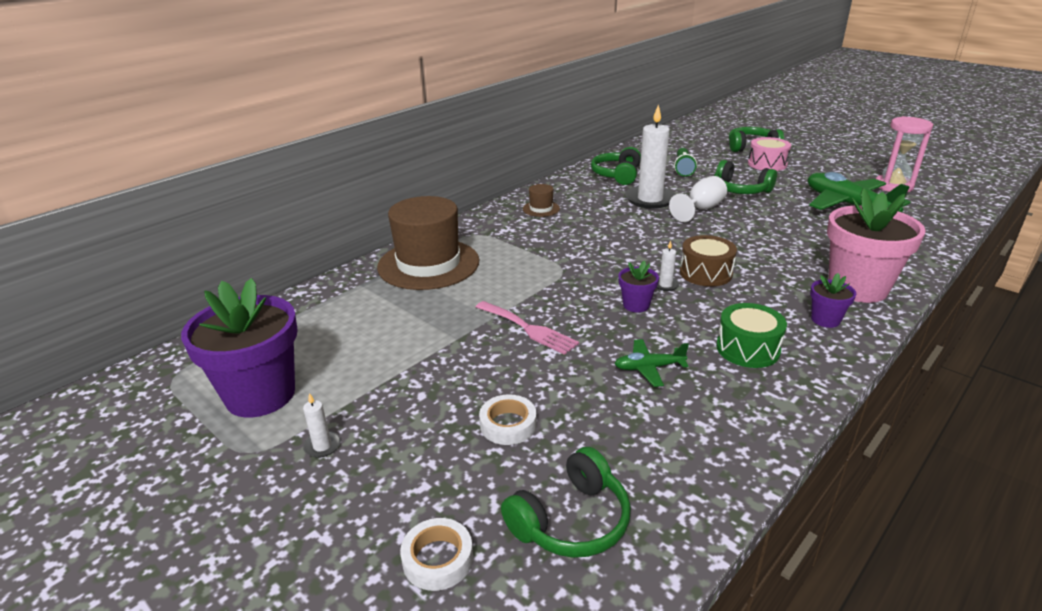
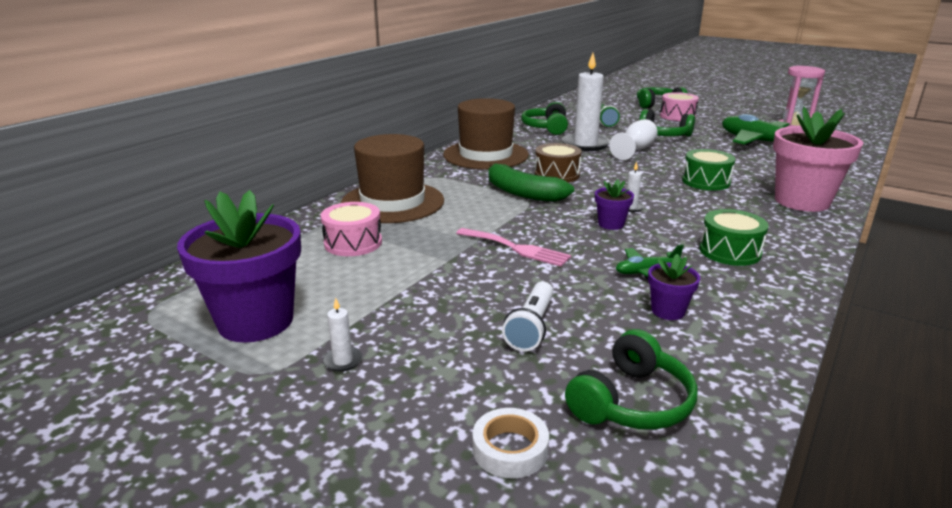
camera: 10 degrees left, 5 degrees down
(375, 311) = (353, 243): none -> pink drum
(508, 424) = (531, 327): white tape -> white flashlight
(541, 209) = (485, 155): brown hat -> brown hat, size x2.35
(560, 260) = (522, 193): none -> green banana
(705, 273) = (663, 197): brown drum -> brown drum (557, 175)
(761, 255) = (706, 181): none -> green drum
(825, 320) = (786, 226): purple flower pot -> purple flower pot (668, 311)

